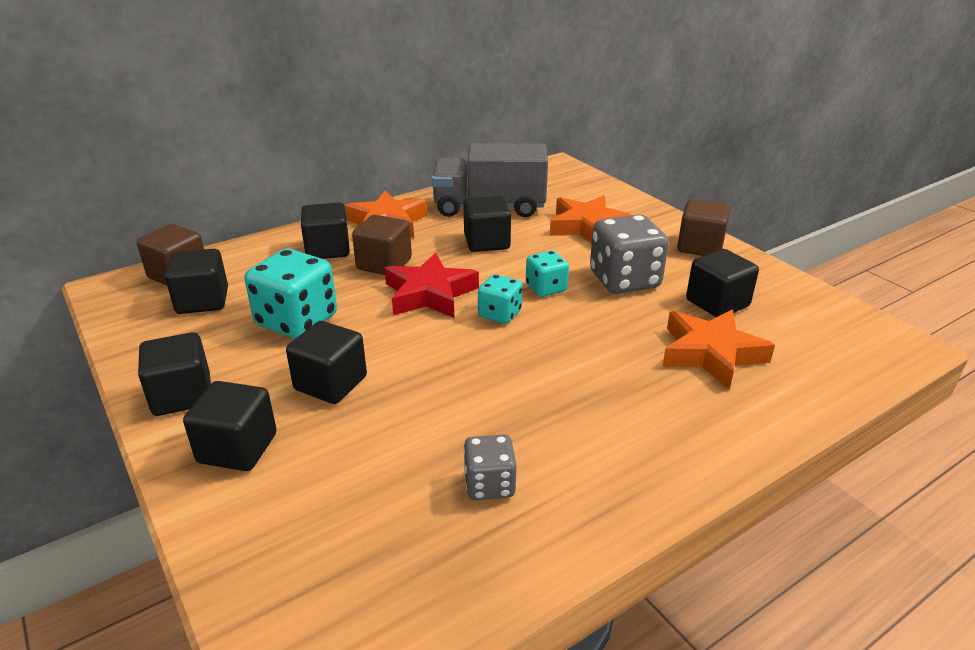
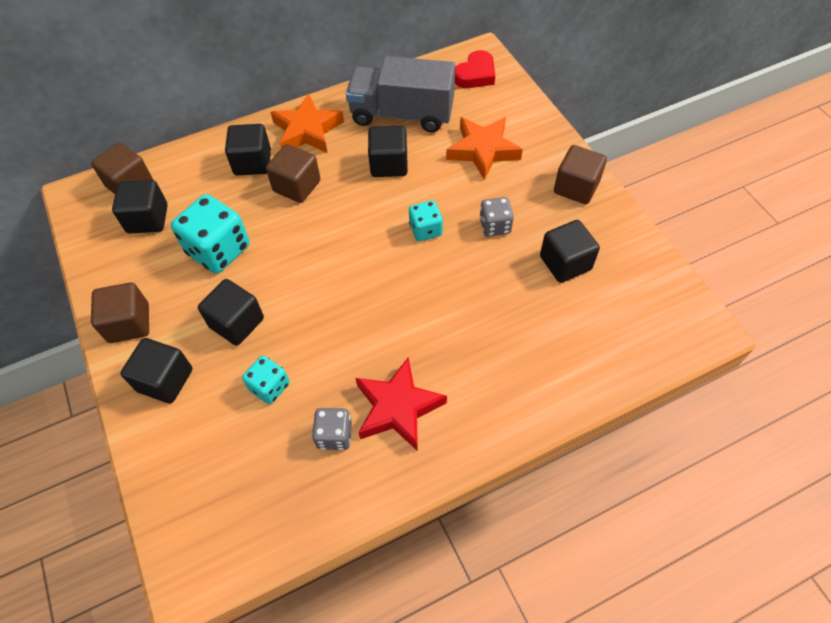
camera: 10 degrees right, 25 degrees up
(182, 395) = (129, 323): black cube -> brown cube
(430, 294) = (328, 227): red star -> red star (398, 407)
(499, 314) = (380, 258): turquoise dice -> turquoise dice (269, 387)
(558, 178) = (475, 75): none -> red heart
(624, 280) = (495, 226): grey dice -> grey dice, size x0.56
(711, 353) = (538, 322): orange star -> none

